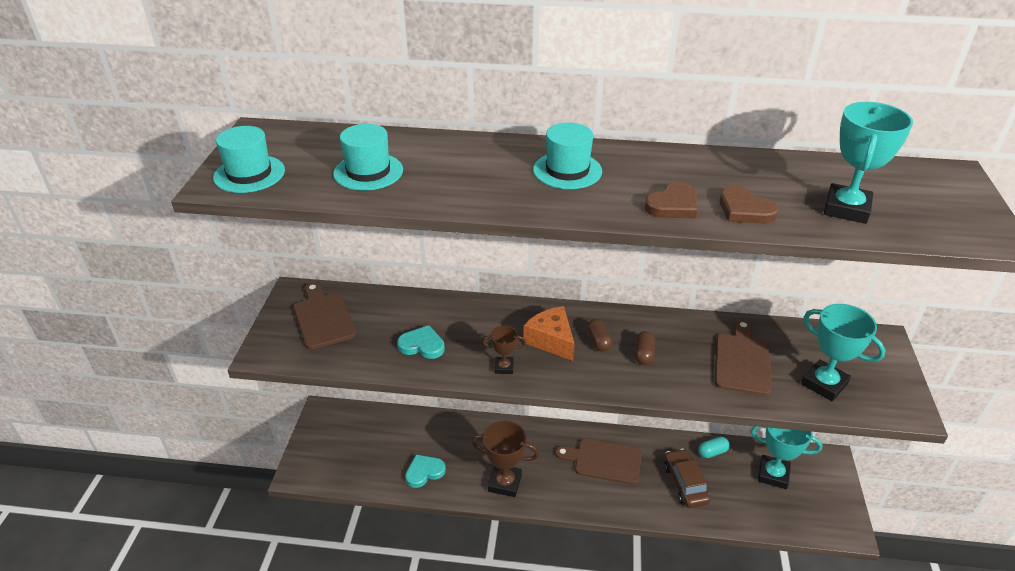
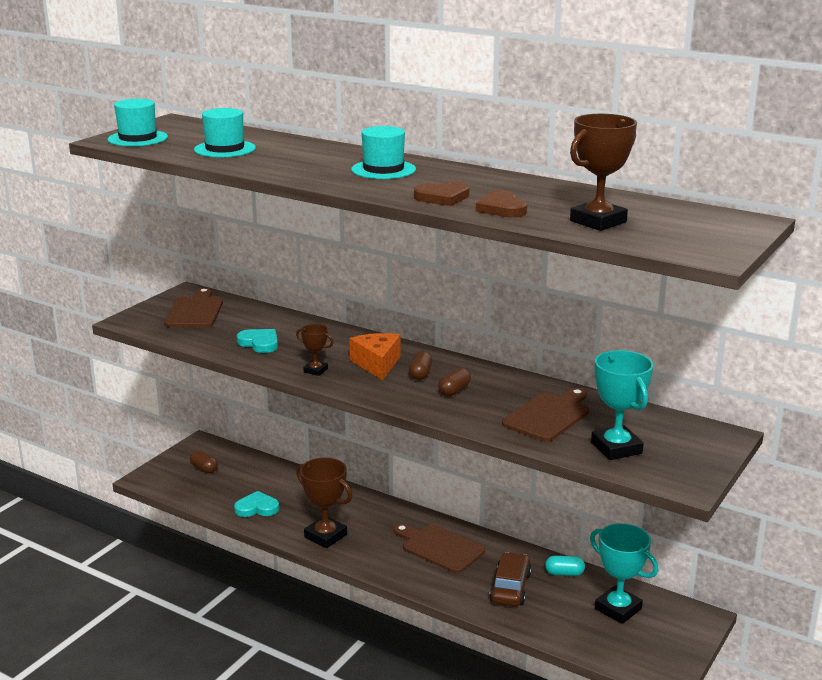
camera: 25 degrees right, 15 degrees down
(345, 441) = (204, 468): none -> brown capsule
(846, 209) = (598, 221): turquoise trophy -> brown trophy

